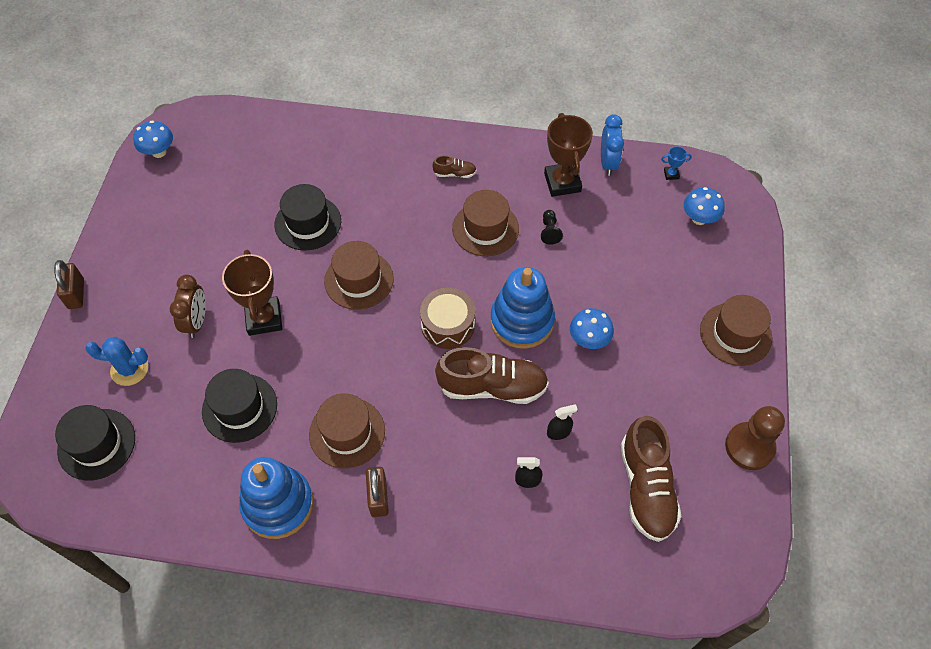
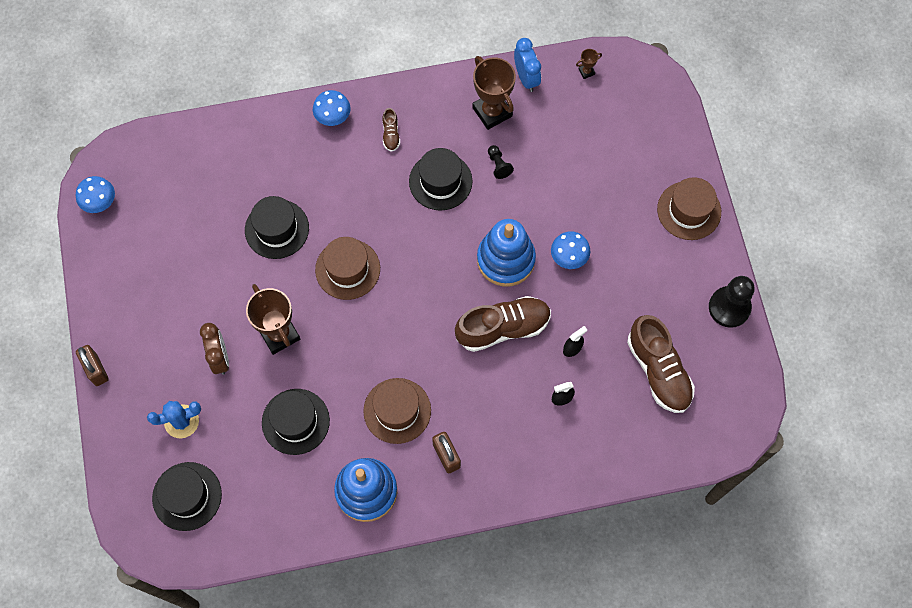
camera: 20 degrees left, 10 degrees up
(448, 325) = (443, 285): brown drum -> none
(454, 173) = (391, 134): brown shoe -> brown shoe turned 105 degrees clockwise
(485, 228) = (440, 181): brown hat -> black hat
(671, 174) = (586, 72): blue trophy -> brown trophy
(699, 218) = (625, 109): blue mushroom -> blue mushroom (333, 117)
(749, 447) = (729, 307): brown pawn -> black pawn

